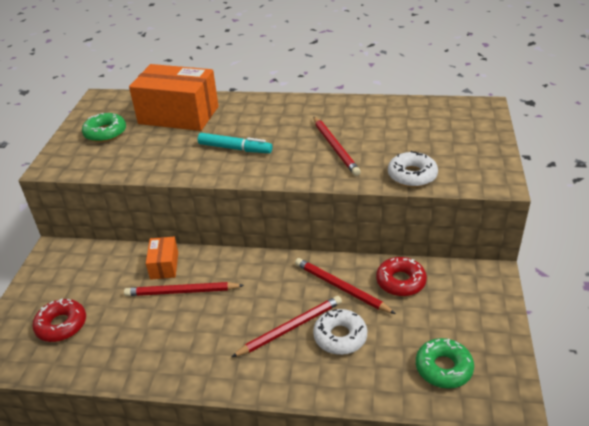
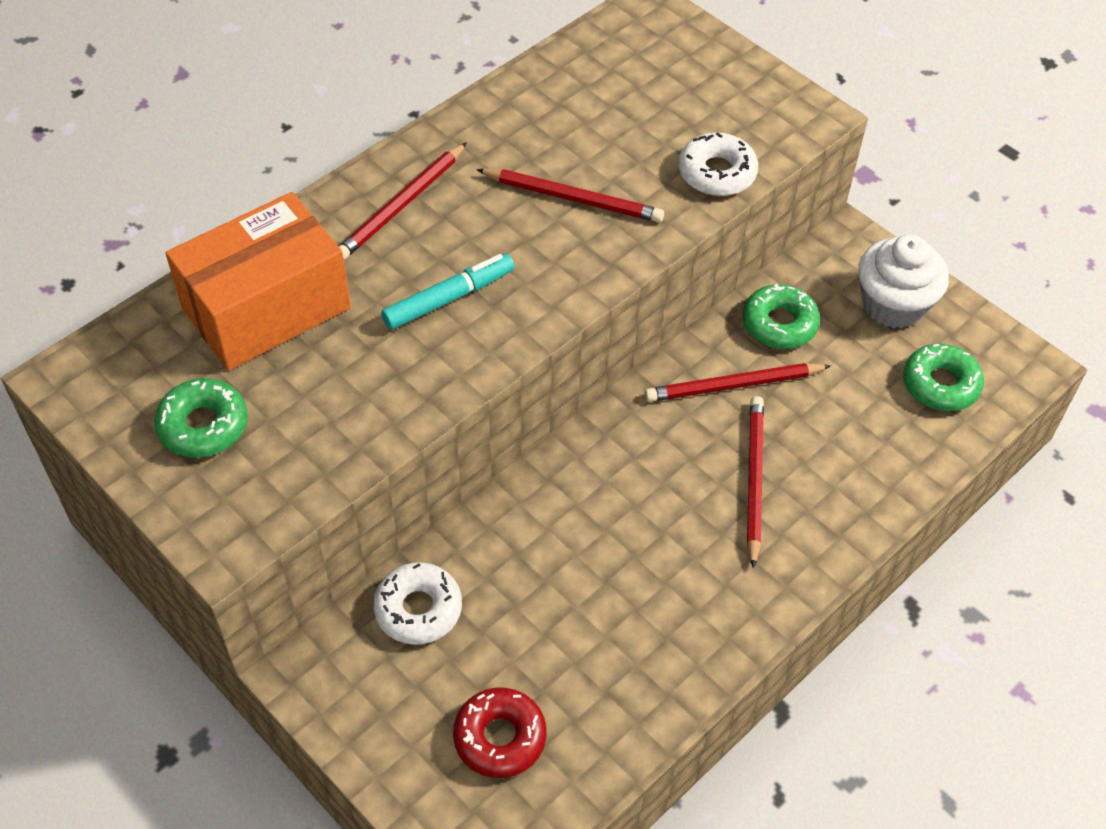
camera: 55 degrees left, 15 degrees up
(164, 265) = (494, 546): orange box -> none
(182, 292) = (573, 556): red pencil -> red pencil (402, 205)
(340, 337) = (813, 441): white donut -> white donut (418, 609)
(400, 281) = (779, 324): red donut -> green donut
(473, 316) = (893, 304): none -> white cupcake

